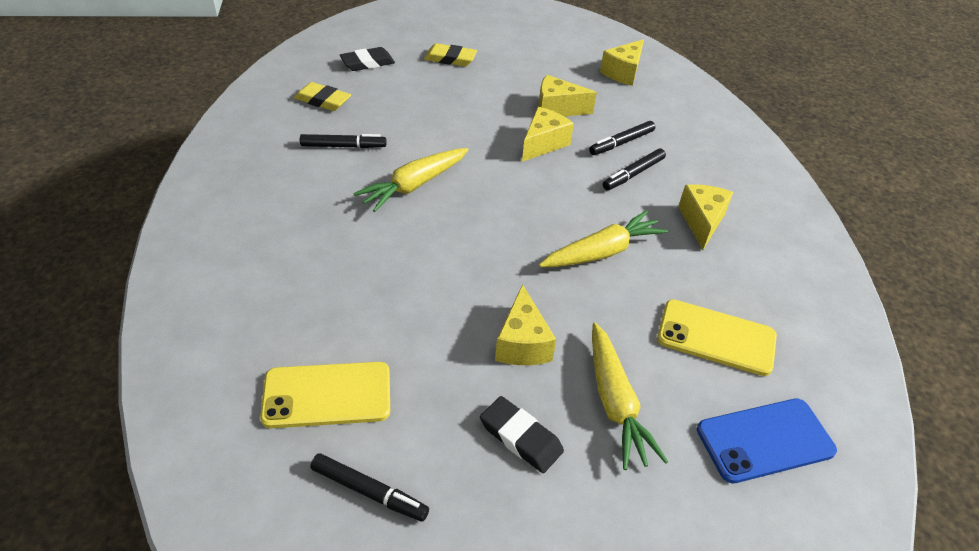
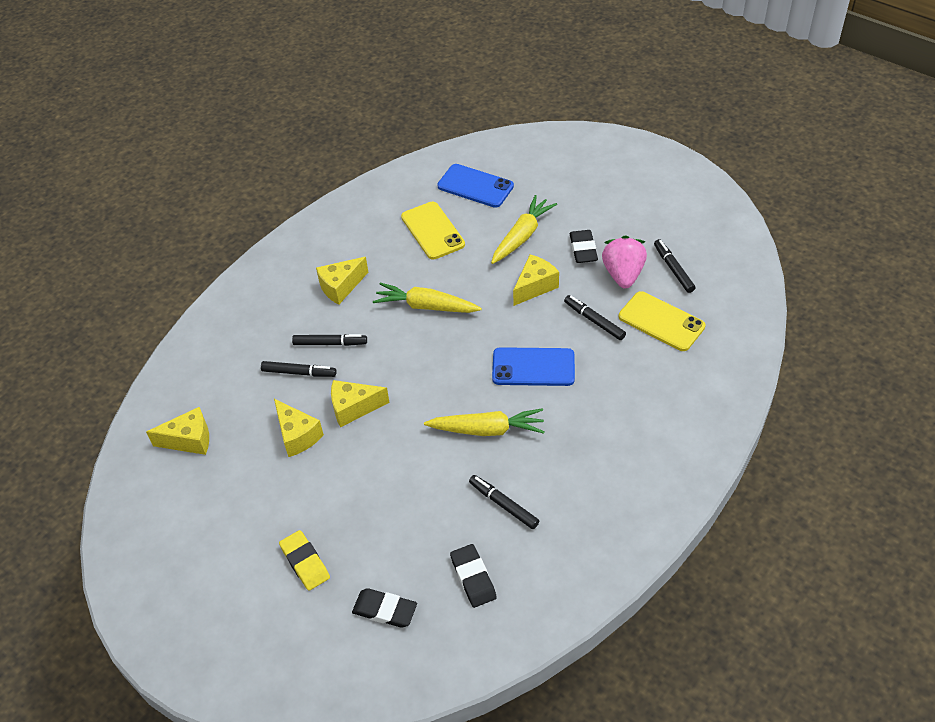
camera: 130 degrees left, 5 degrees up
(323, 100) = (473, 577): yellow eraser -> black eraser
(412, 344) = (594, 321): none -> black marker
(428, 257) = (533, 367): none -> blue phone
(432, 433) = (623, 274): none -> pink strawberry

